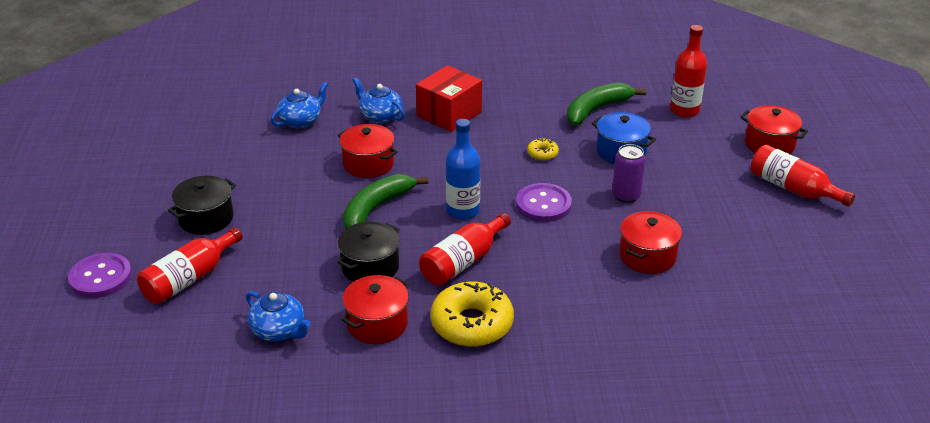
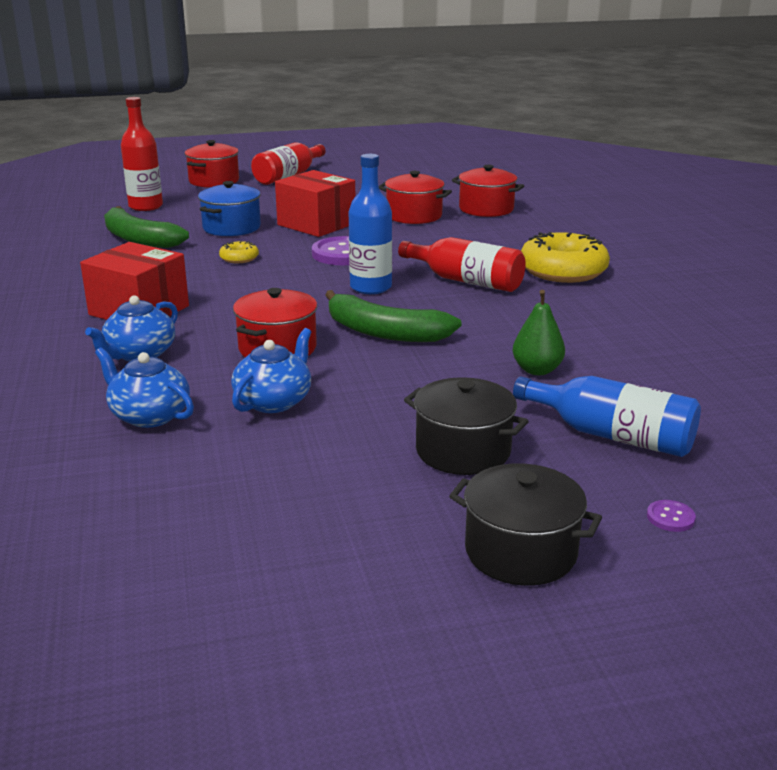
camera: 100 degrees left, 10 degrees down
(100, 277) = (670, 517): purple button -> purple button, size x0.43
(189, 278) = (612, 435): red bottle -> blue bottle
(279, 330) = (657, 358): blue teapot -> blue teapot (274, 401)
(288, 266) = (537, 370): none -> green pear
(370, 267) = (505, 323): black pot -> black pot (520, 552)
(377, 324) = (599, 310): red pot -> red pot (486, 209)
(626, 196) = (316, 224): purple can -> red box

